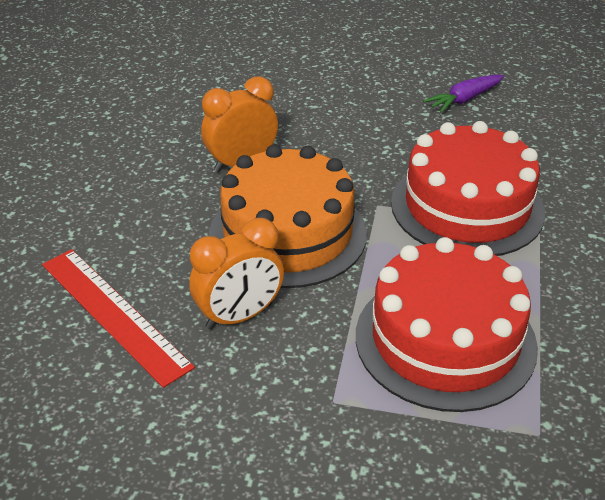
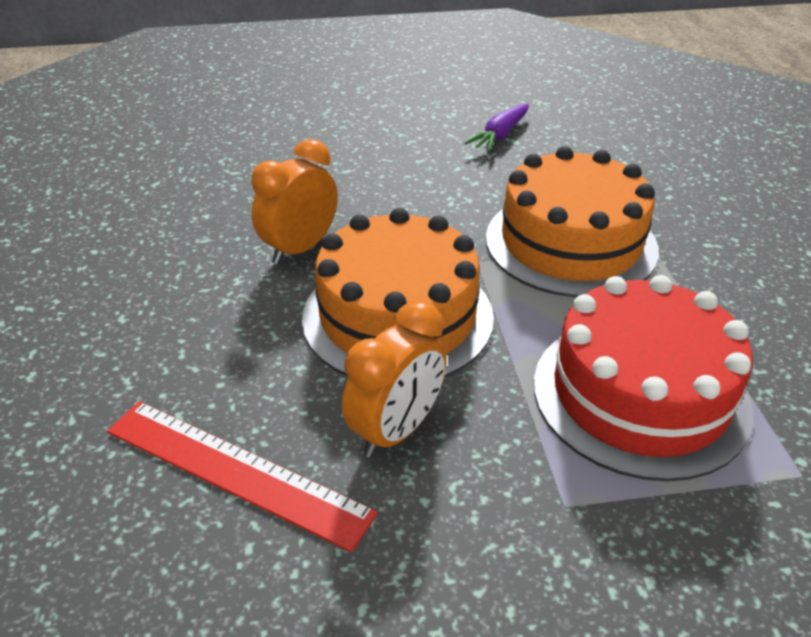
camera: 20 degrees left, 0 degrees up
(467, 207) = (570, 243): red cake -> orange cake

